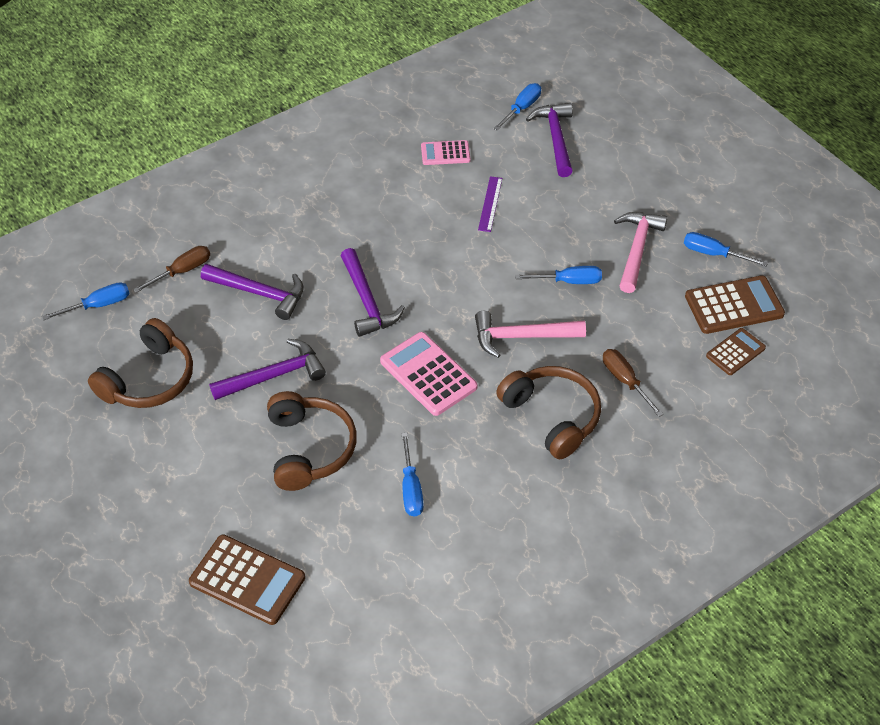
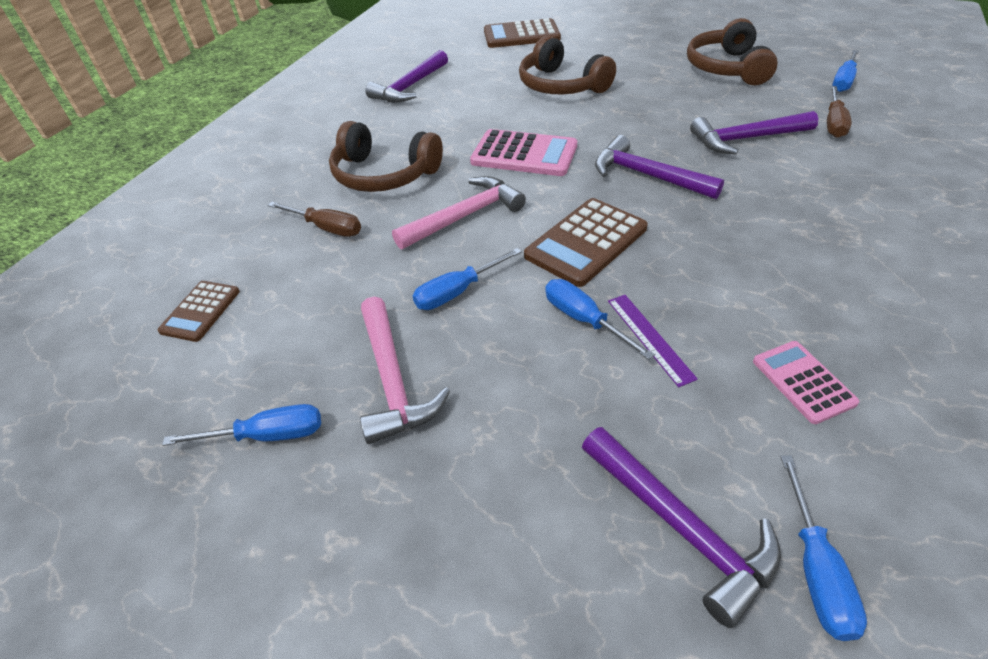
camera: 150 degrees right, 5 degrees down
(274, 375) = (645, 104): purple hammer -> purple hammer (410, 87)
(411, 488) = (463, 97): blue screwdriver -> blue screwdriver (583, 320)
(445, 153) = (803, 382): pink calculator -> pink calculator turned 75 degrees counterclockwise
(734, 305) = (214, 368): brown calculator -> brown calculator (586, 242)

